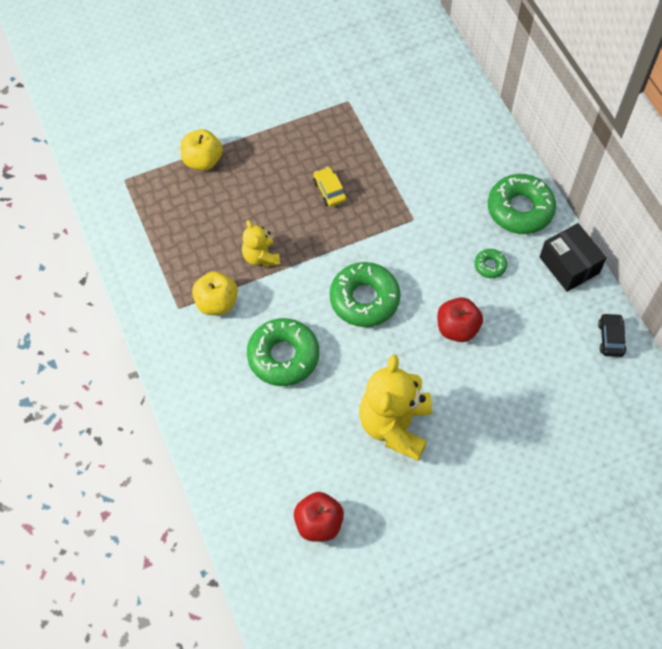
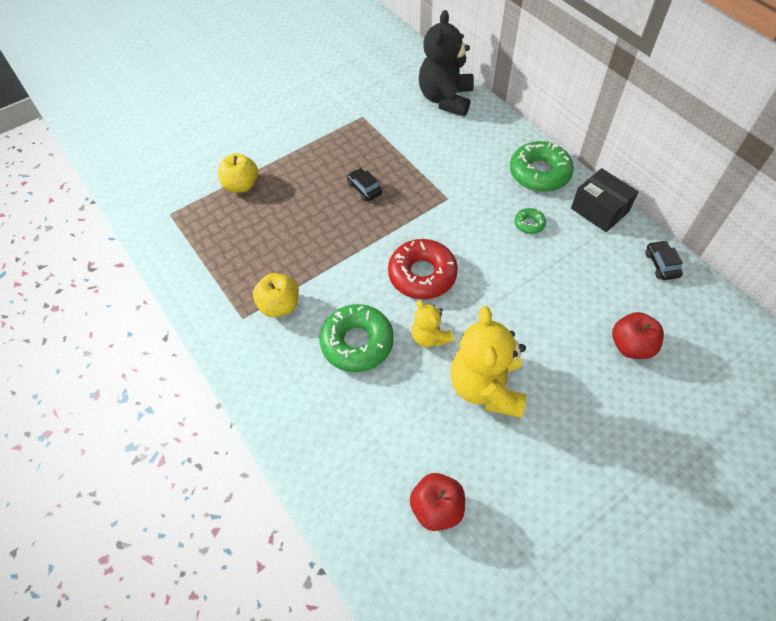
camera: 10 degrees left, 5 degrees down
(261, 257) = (314, 256): yellow teddy bear -> yellow teddy bear (429, 337)
(329, 190) = (364, 189): yellow car -> black car
(364, 299) = (422, 275): green donut -> red donut
(445, 97) = (445, 99): none -> black teddy bear
(457, 328) = (517, 283): red apple -> red apple (631, 346)

